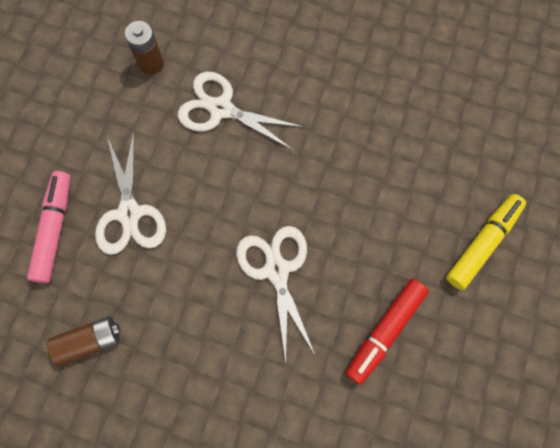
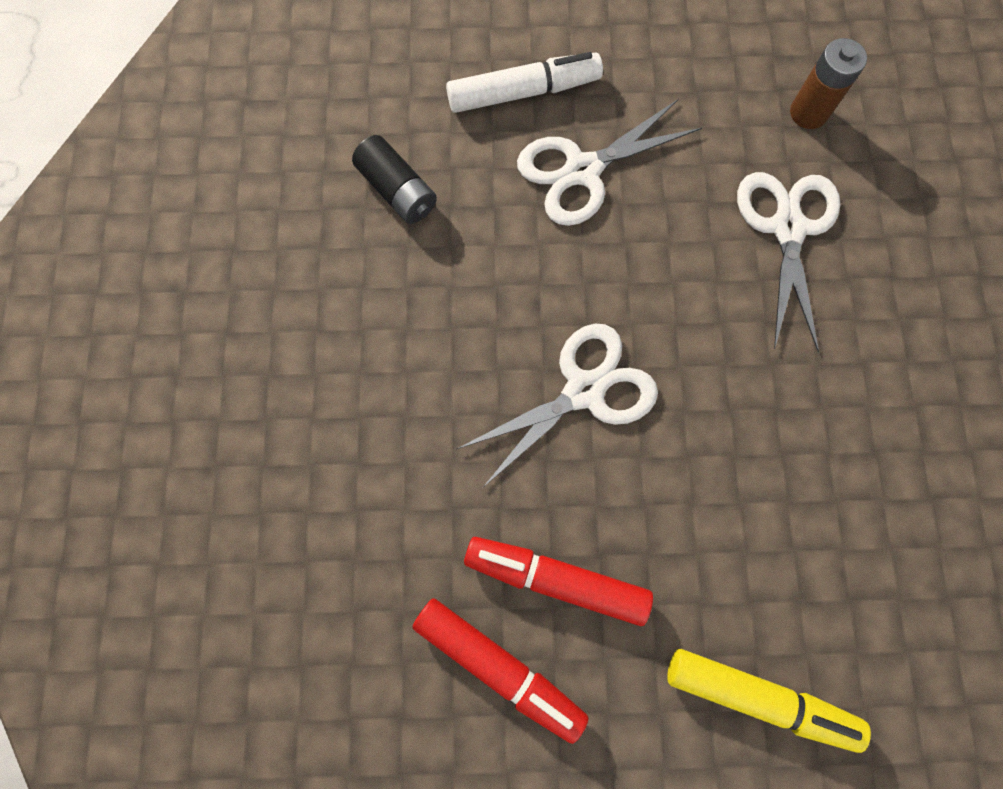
camera: 70 degrees right, 0 degrees up
(54, 229) = (523, 92): pink marker -> white marker
(89, 341) = (397, 191): brown battery -> black battery
(425, 385) = (499, 667): none -> red marker

